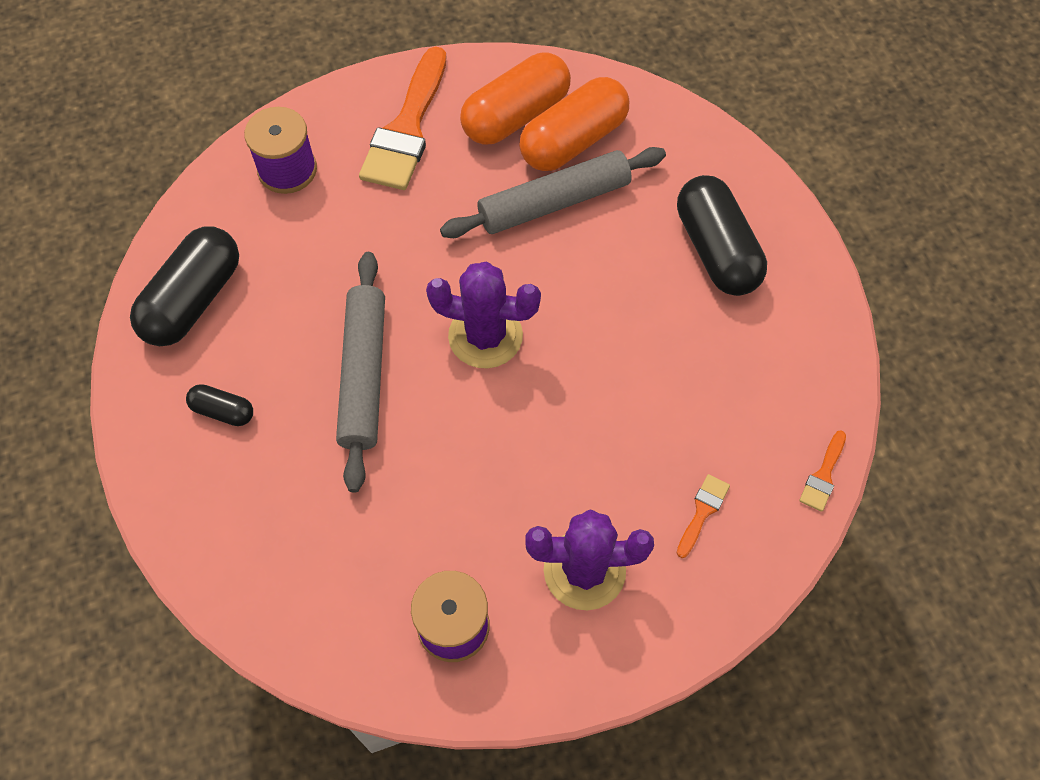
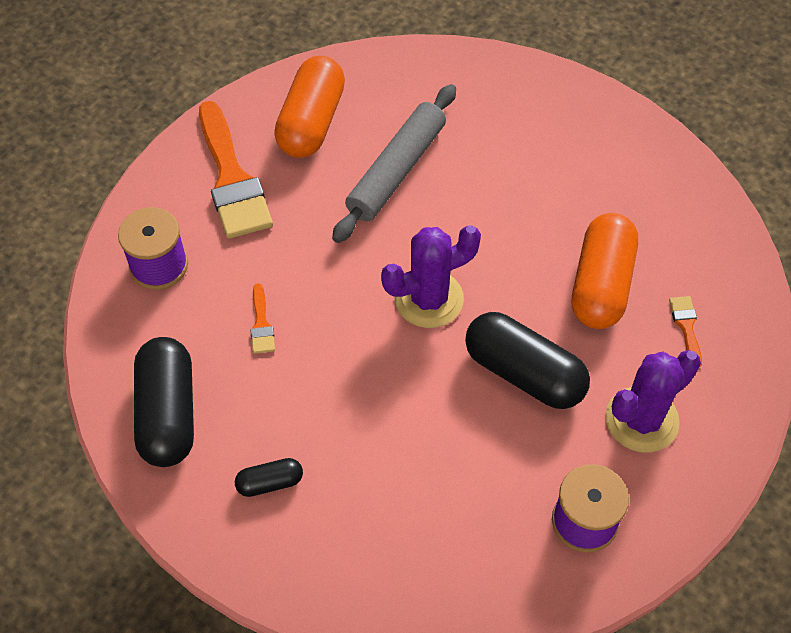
camera: 35 degrees left, 5 degrees down
(363, 374) = (359, 384): grey rolling pin -> none
(573, 141) = (372, 117): orange capsule -> orange capsule (601, 284)
(716, 250) = (543, 138): black capsule -> black capsule (524, 373)
(823, 475) = (743, 251): orange brush -> orange brush (261, 324)

